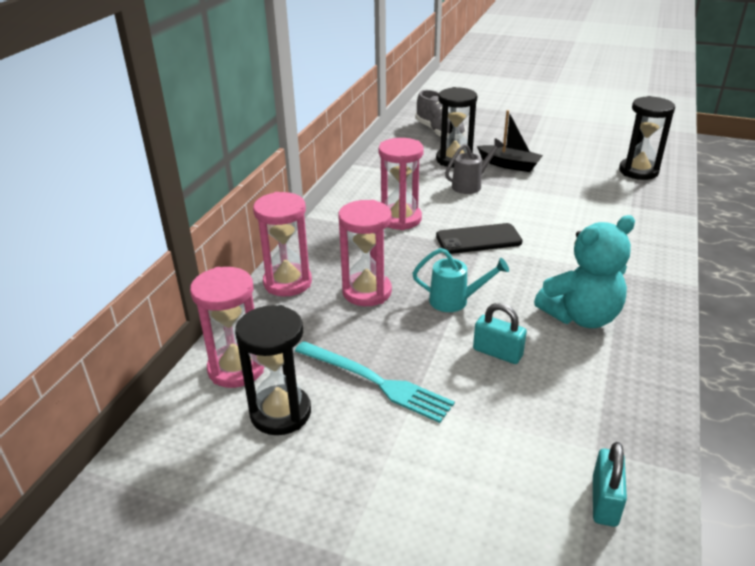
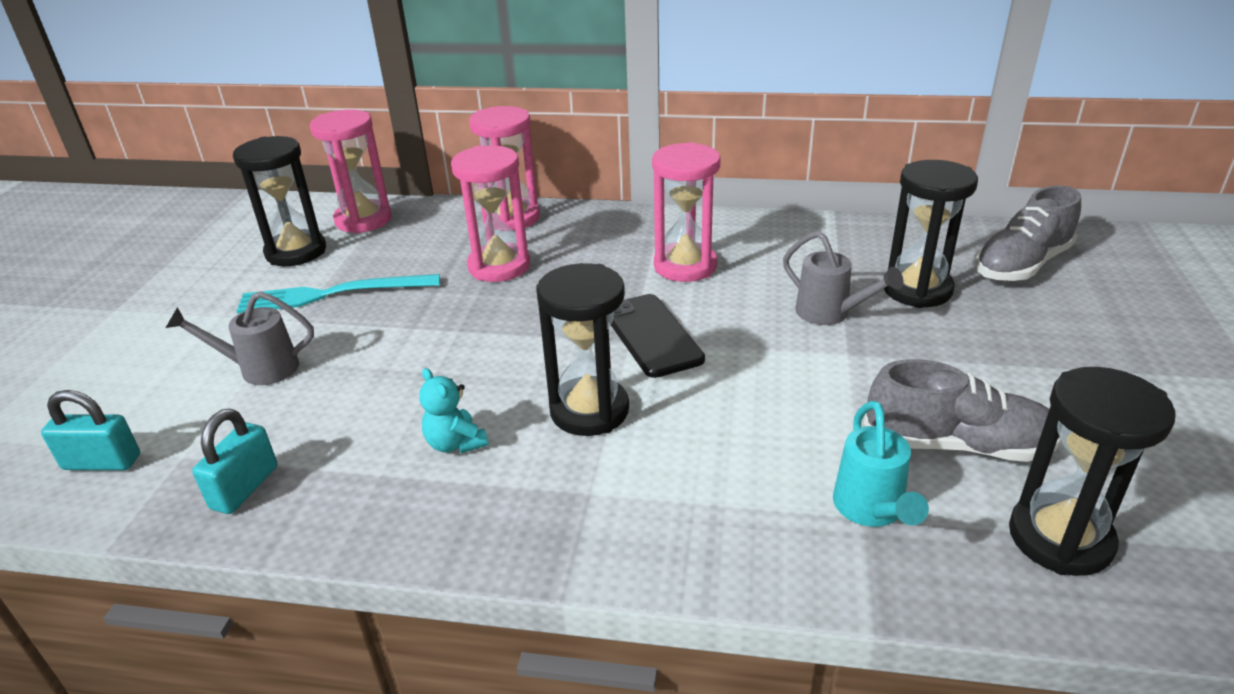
camera: 80 degrees right, 0 degrees up
(376, 382) = (332, 294): turquoise fork -> turquoise fork turned 60 degrees clockwise
(455, 301) = (486, 329): turquoise watering can -> turquoise watering can (871, 510)
(484, 417) = (260, 369): none -> grey watering can
(497, 353) = (374, 371): turquoise padlock -> turquoise padlock (244, 487)
(509, 165) = (943, 349): black boat -> none
(551, 267) = (589, 410): none -> black hourglass
(581, 316) = (455, 443): turquoise teddy bear -> turquoise teddy bear, size x0.48
(582, 177) = (957, 445): none -> grey shoe

